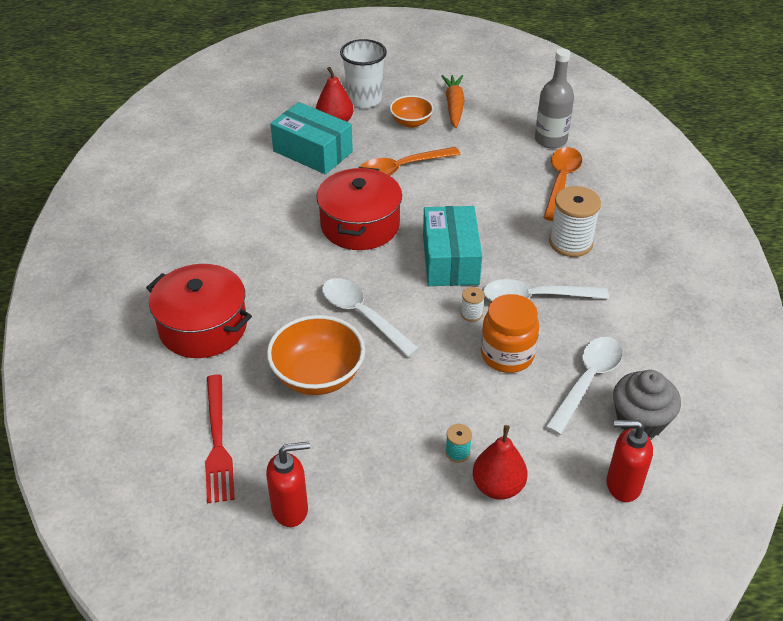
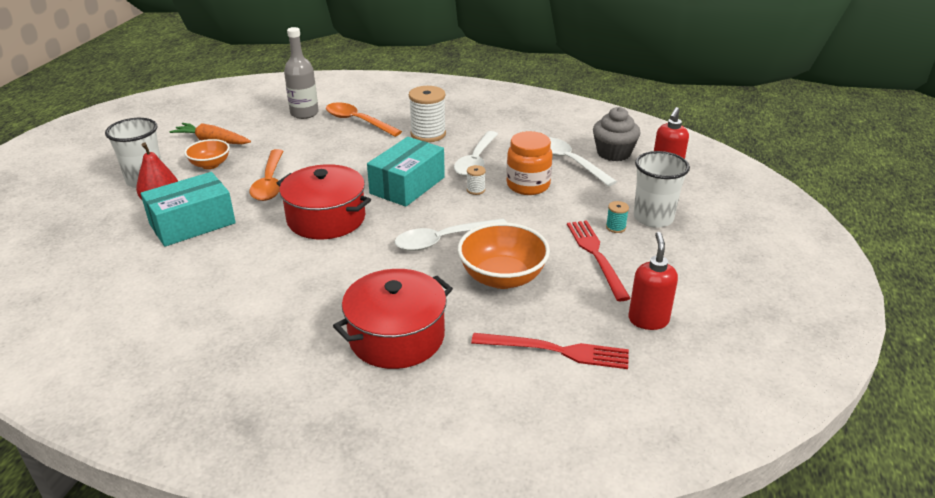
camera: 70 degrees left, 10 degrees down
(390, 444) = (596, 256): none -> red fork
(450, 260) = (407, 185): turquoise box -> turquoise box turned 75 degrees counterclockwise
(498, 486) = (653, 218): red pear -> white cup

